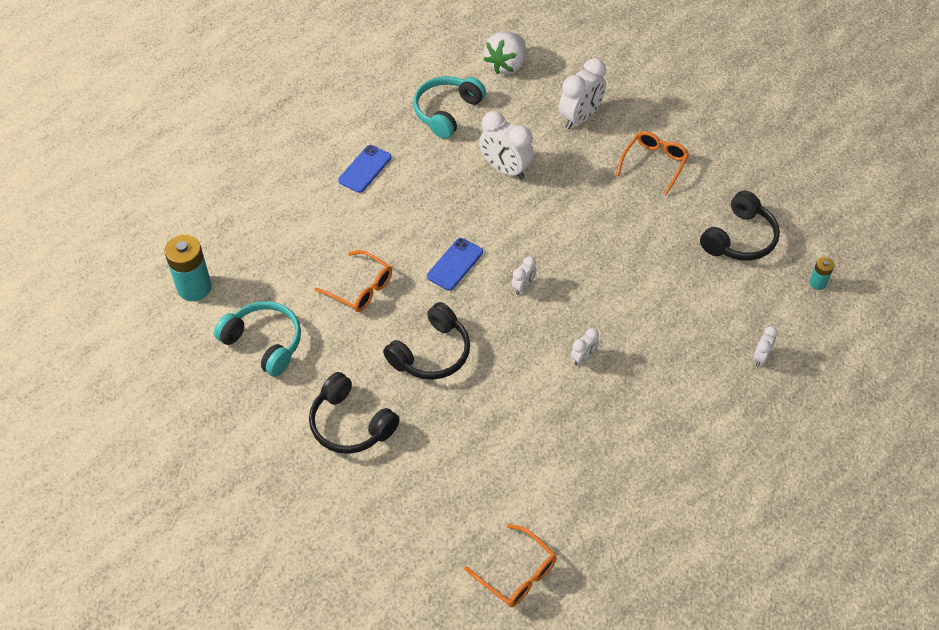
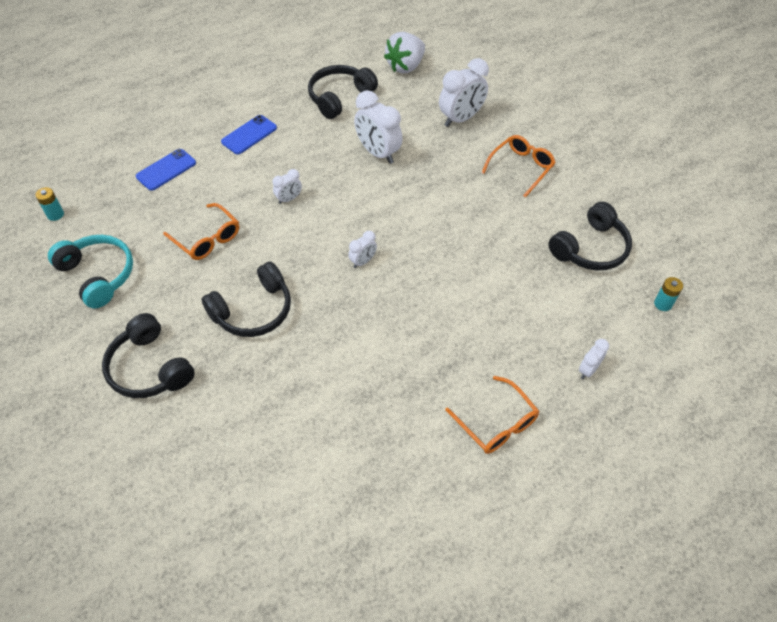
camera: 10 degrees right, 0 degrees up
(194, 287) = (55, 214): turquoise battery -> turquoise battery, size x0.50
(447, 112) = (340, 97): turquoise headphones -> black headphones
(455, 264) = (303, 230): blue phone -> blue phone (166, 170)
(517, 574) = (266, 563): orange glasses -> orange glasses (496, 423)
(583, 358) = (403, 340): white clock -> white clock (289, 199)

